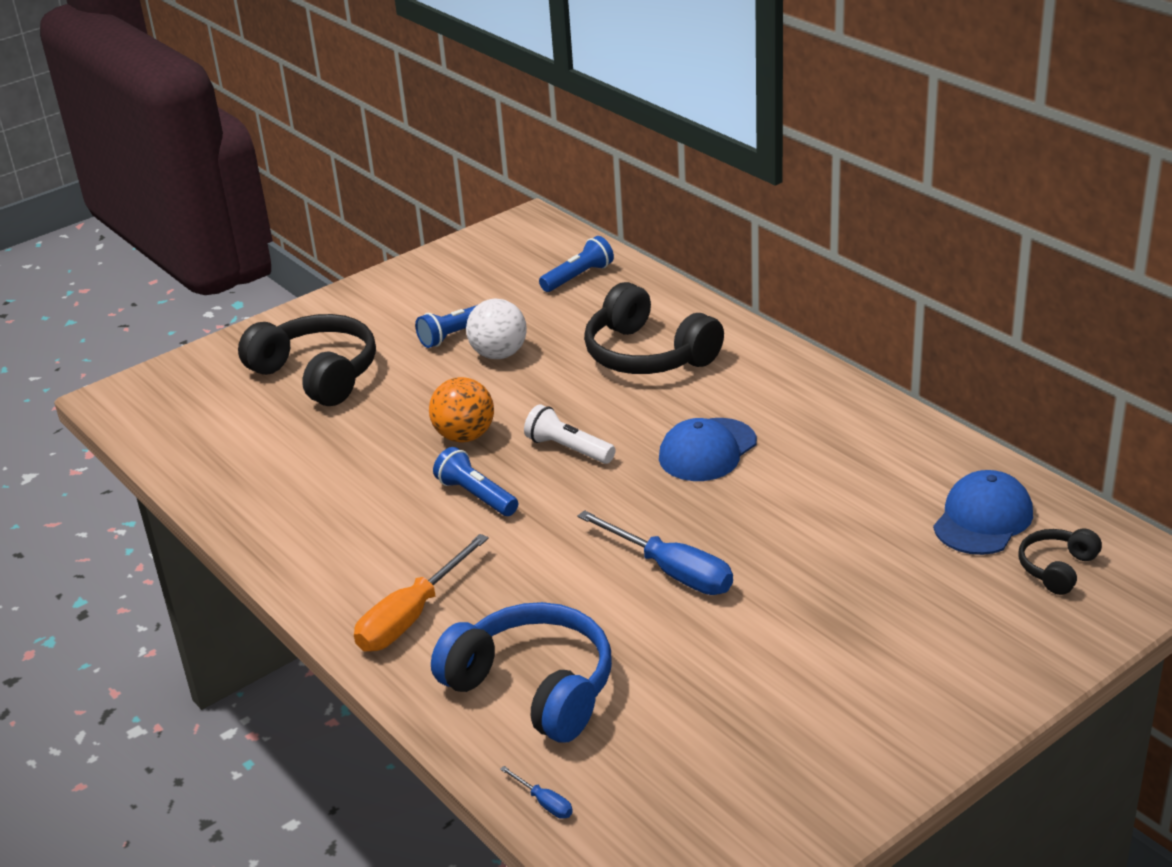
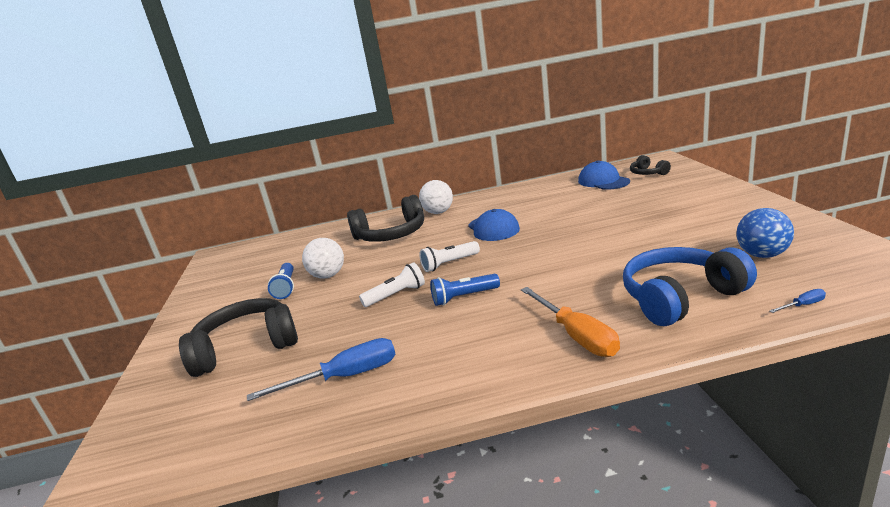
camera: 60 degrees left, 10 degrees down
(464, 436) = (396, 295): orange ball -> white flashlight
(578, 277) = (292, 246): blue flashlight -> none
(671, 571) = (591, 246): blue screwdriver -> blue screwdriver (345, 377)
(698, 755) = (762, 255): none -> blue ball
(753, 369) = (438, 212): none -> white ball

